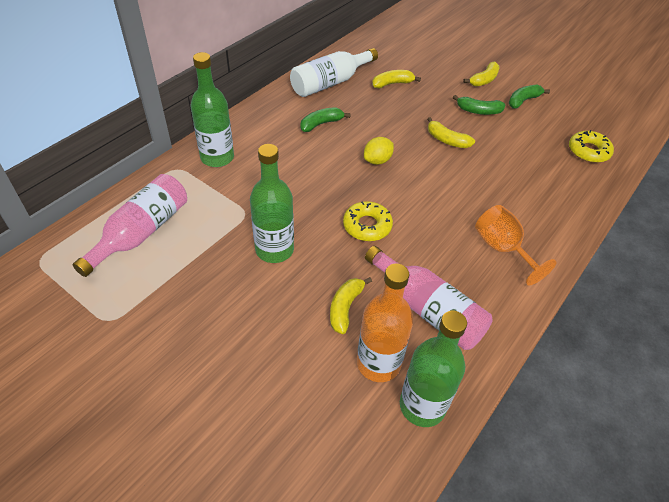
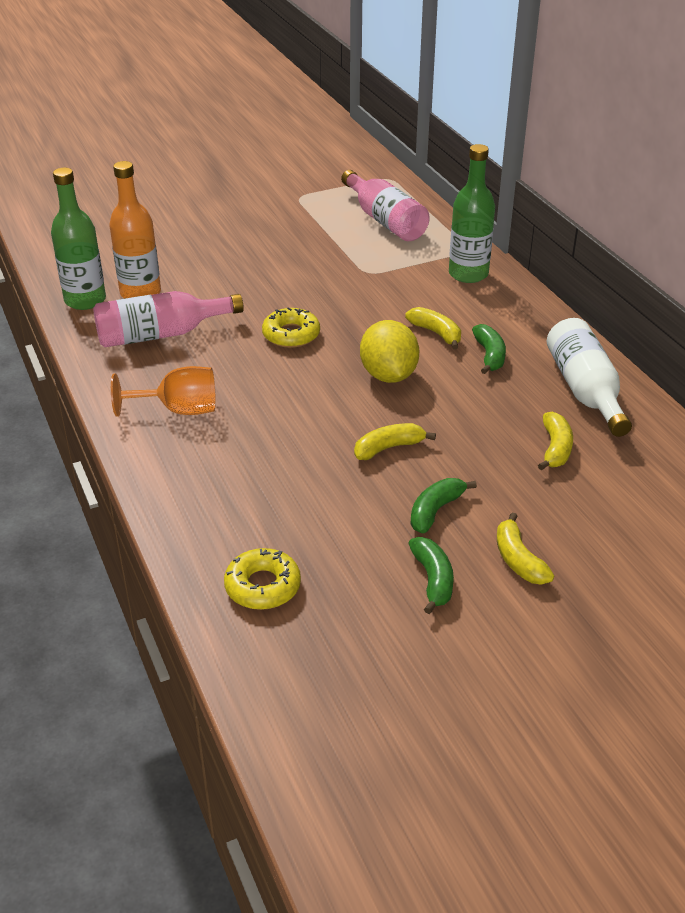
camera: 120 degrees right, 10 degrees down
(274, 250) = (307, 276): green bottle -> none
(345, 308) = (207, 293): yellow banana -> yellow banana (436, 333)
(377, 161) = (388, 375): yellow lemon -> yellow lemon, size x1.61

